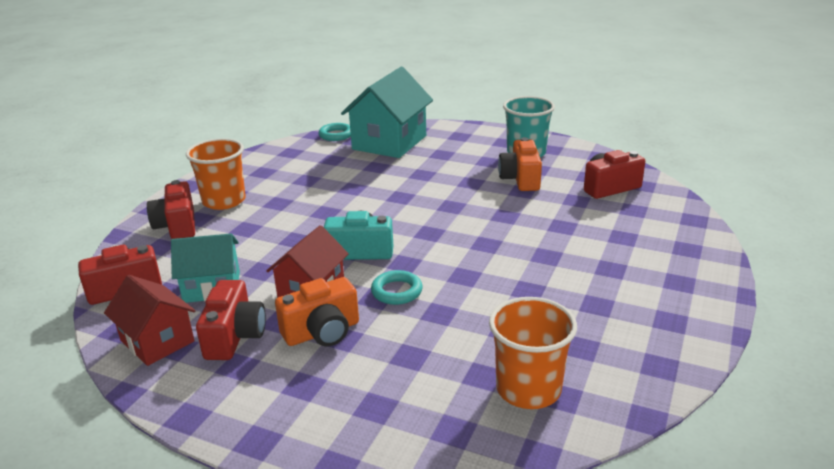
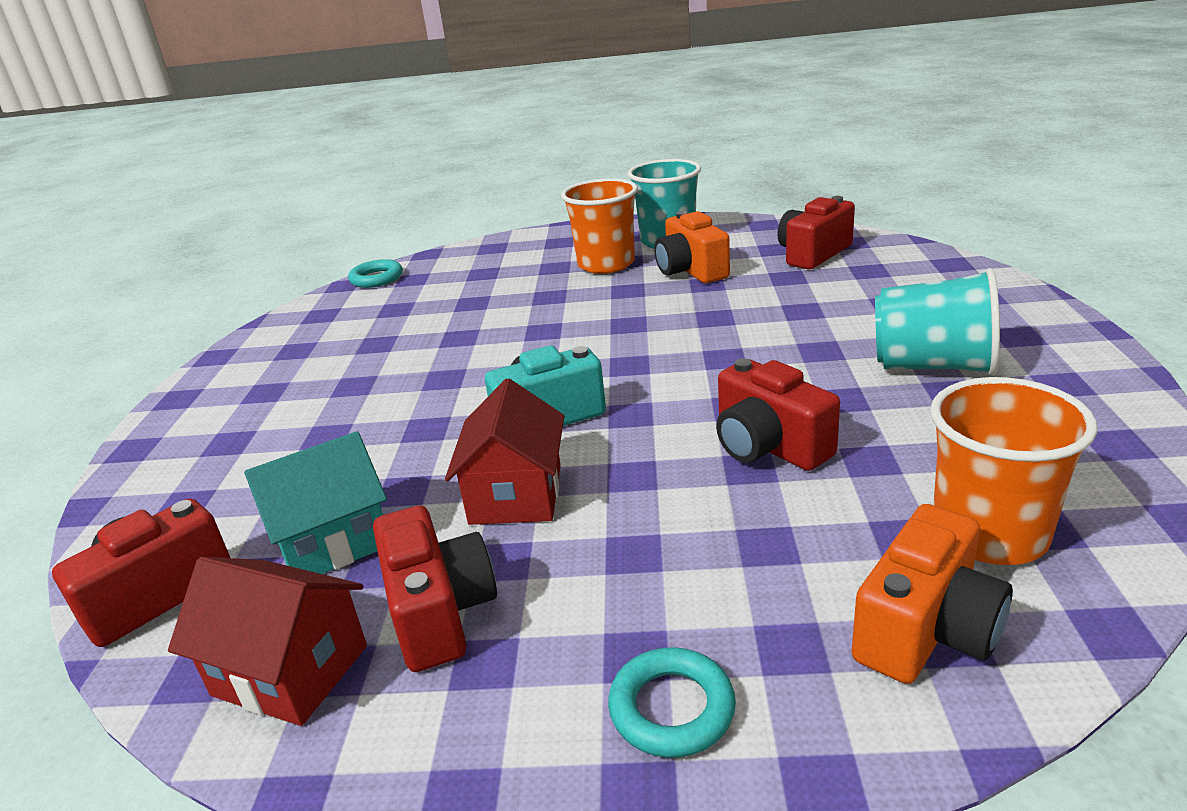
camera: 20 degrees left, 0 degrees up
(177, 226) = (196, 464): red camera -> red camera (768, 446)
(224, 201) = (257, 405): orange cup -> orange cup (606, 264)
(322, 332) = (591, 554): orange camera -> orange camera (927, 630)
(389, 142) = (466, 270): turquoise house -> none
(397, 291) = (656, 456): turquoise ring -> turquoise ring (672, 708)
(602, 286) = (932, 366): none -> turquoise cup

